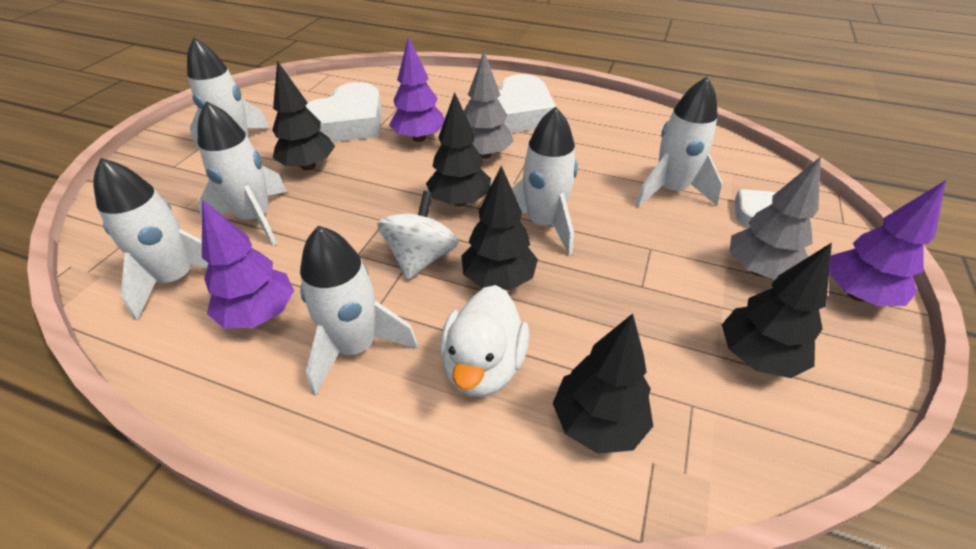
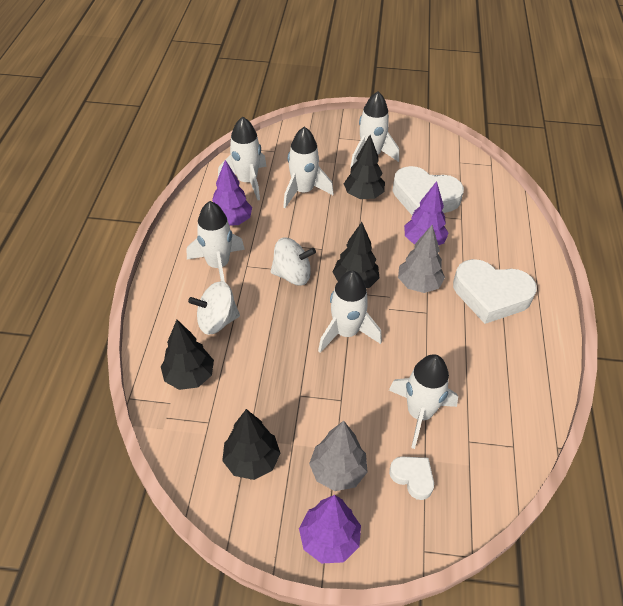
camera: 75 degrees right, 5 degrees up
(483, 365) = (217, 321): white duck -> white spinning top
(498, 279) = (284, 316): black tree -> none

